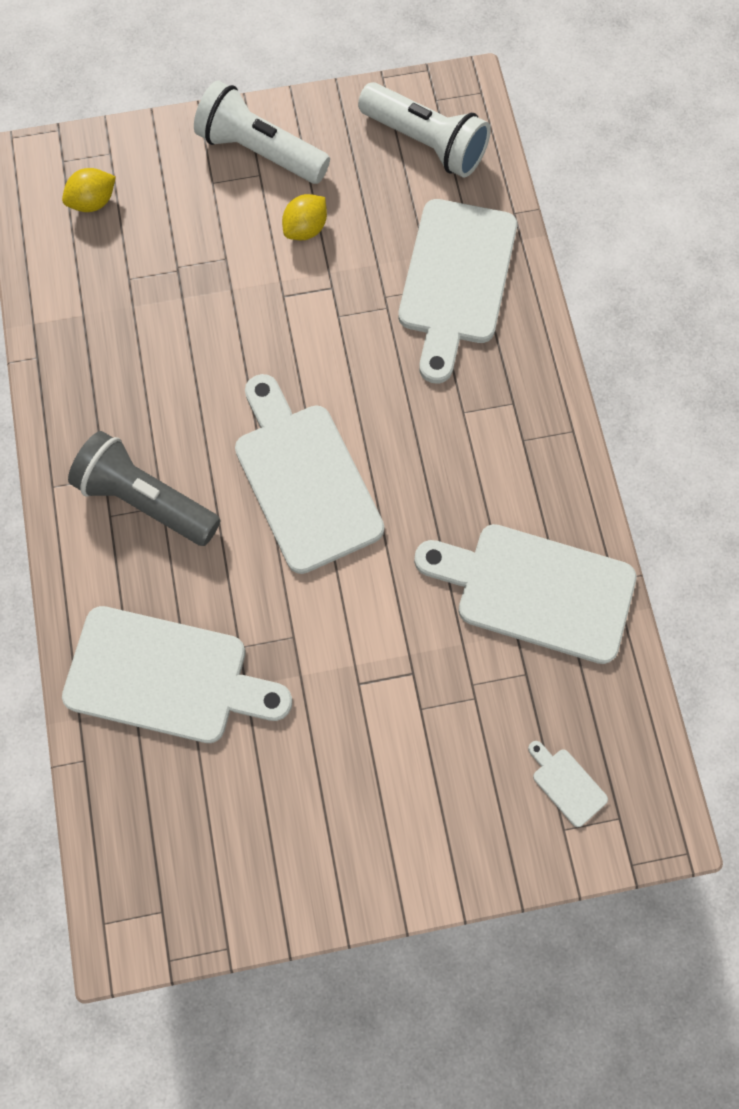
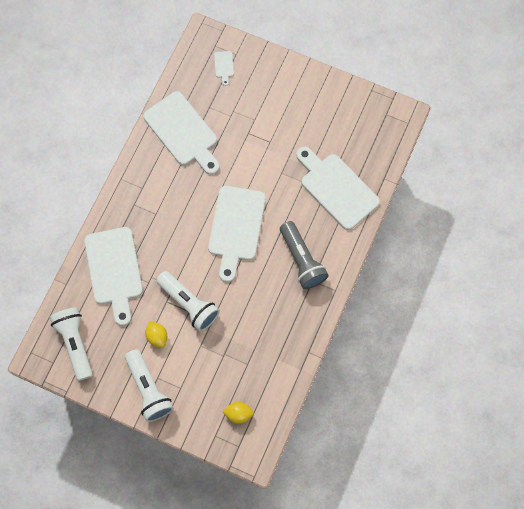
camera: 145 degrees left, 0 degrees up
(291, 306) = (189, 304): none -> white flashlight
(306, 229) = (157, 336): yellow lemon -> yellow lemon turned 75 degrees clockwise
(456, 280) = (114, 270): white cutting board -> white cutting board turned 120 degrees clockwise

